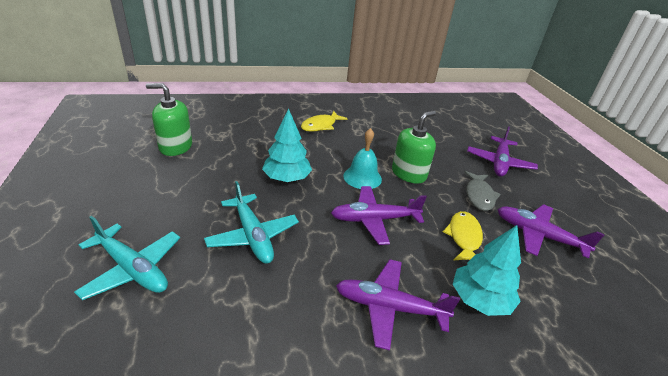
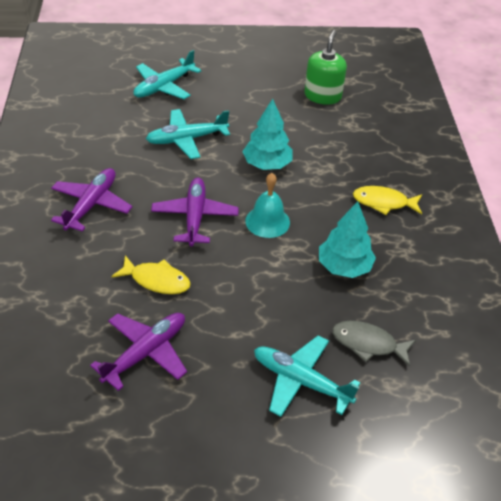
camera: 100 degrees right, 10 degrees up
(320, 126) = (383, 202): yellow fish -> yellow fish turned 45 degrees counterclockwise
(409, 174) = (274, 265): green soap dispenser -> none
(479, 195) = (224, 322): grey fish -> grey fish (368, 344)
(479, 300) = (79, 263): turquoise tree -> turquoise tree (344, 266)
(499, 163) = (300, 381): purple plane -> turquoise plane

